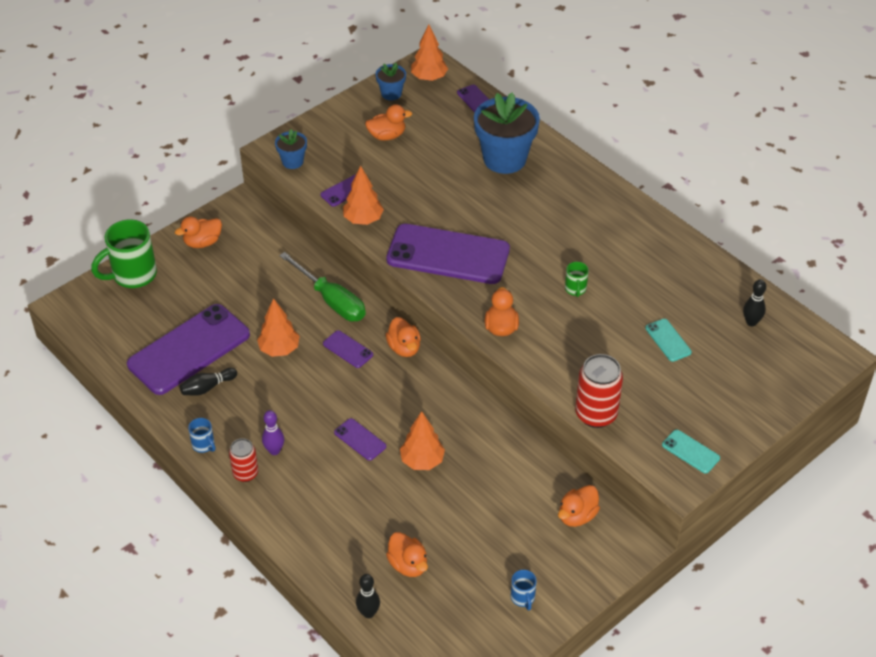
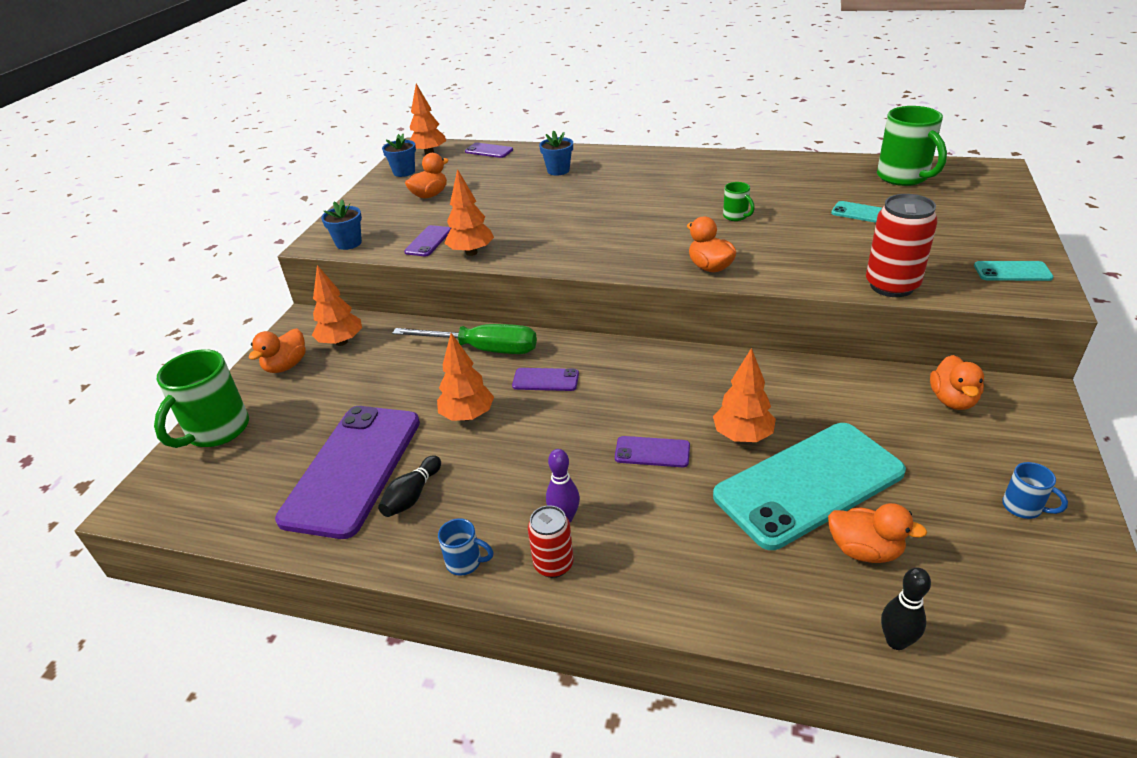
camera: 30 degrees left, 10 degrees down
(249, 240) = (341, 342): none -> orange tree
(404, 348) = (603, 352): orange duck -> none
(424, 512) = (808, 484): none -> turquoise phone
(448, 254) = (588, 242): purple phone -> none
(504, 159) = (558, 170): blue flower pot -> blue flower pot, size x0.49
(751, 322) = (904, 177): black bowling pin -> green mug

